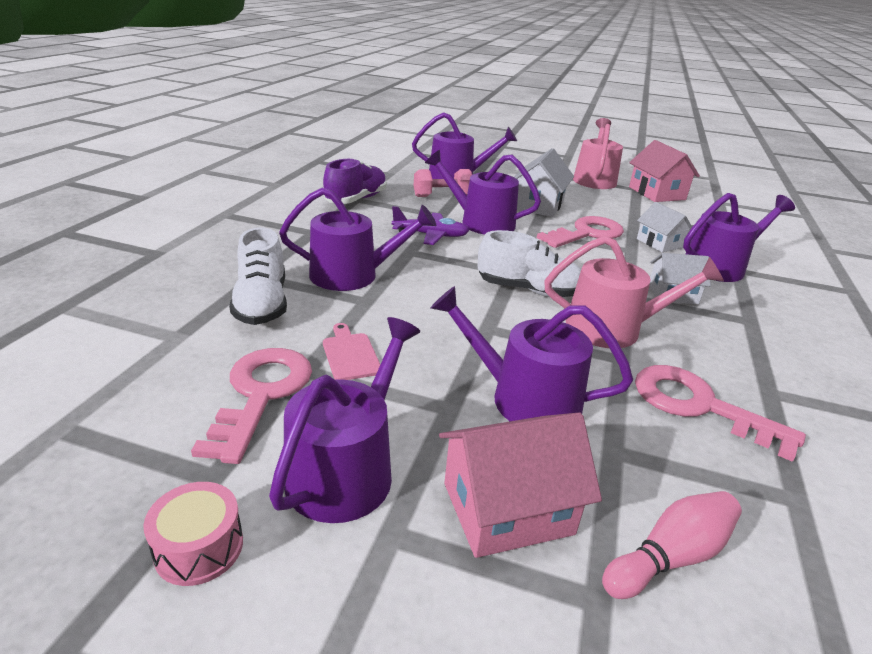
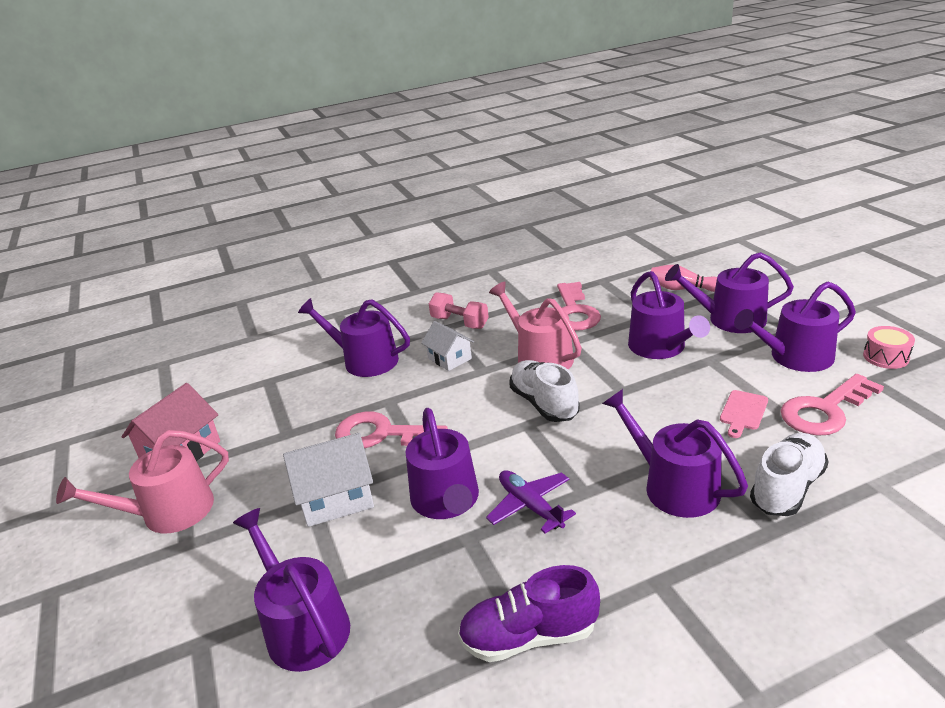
camera: 125 degrees left, 0 degrees up
(442, 196) = (407, 579): pink dumbbell -> pink dumbbell (459, 322)
(507, 508) = (729, 319): pink house -> purple watering can
(659, 243) = (350, 396): white house -> none

